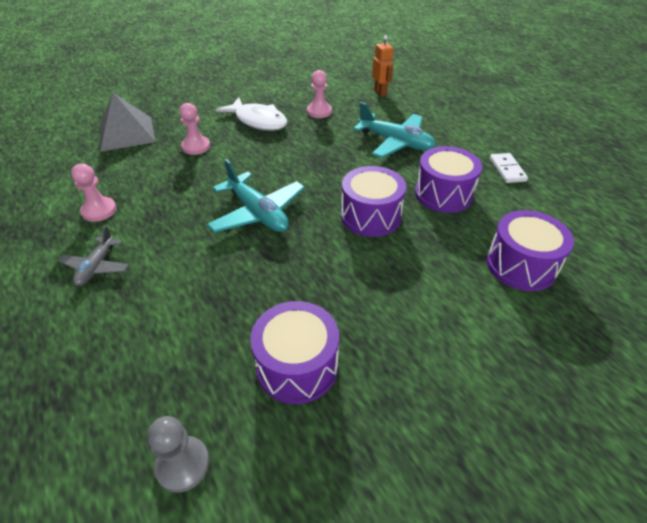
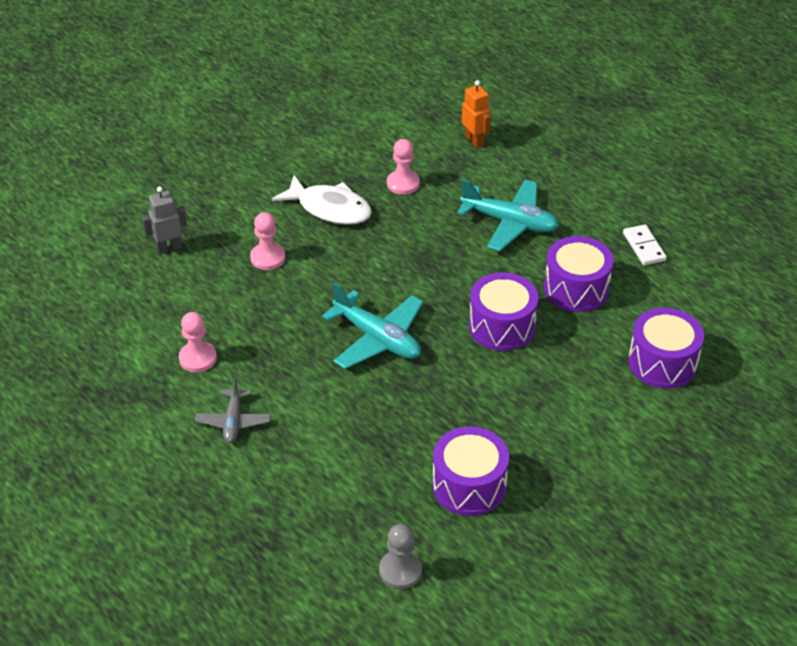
camera: 10 degrees left, 0 degrees up
(126, 133) = (169, 248): grey pyramid -> grey robot

